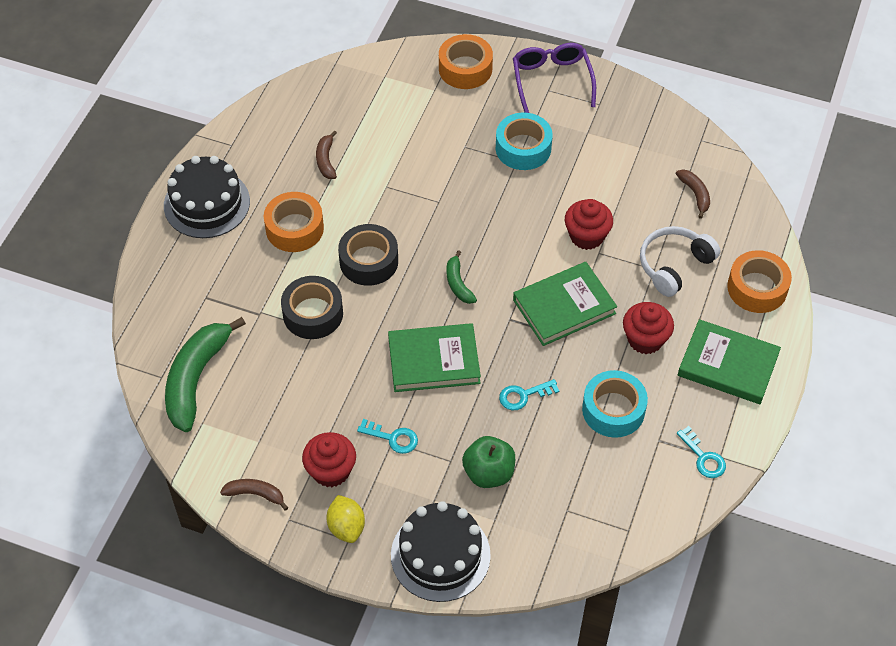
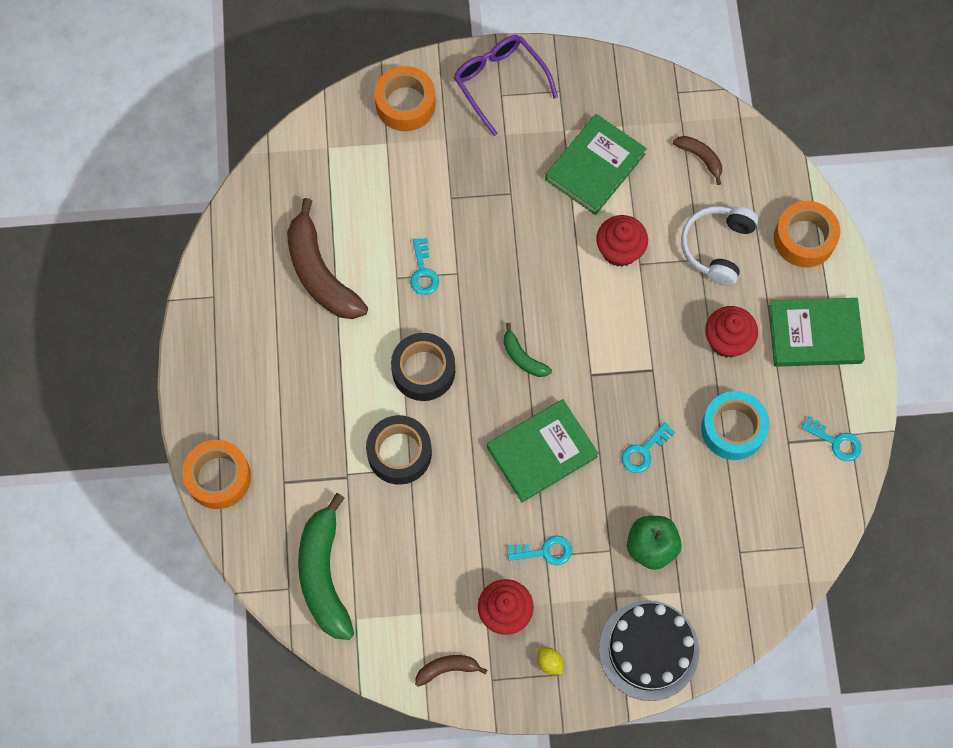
camera: 25 degrees left, 15 degrees up
(207, 203) = (226, 376): black cake -> none
(294, 228) = (330, 366): orange tape -> orange tape (218, 477)
(326, 160) = (320, 273): brown banana -> brown banana, size x2.07
(346, 527) = (549, 662): yellow lemon -> yellow lemon, size x0.63
(410, 190) = (423, 272): none -> turquoise key
(523, 148) = (510, 175): turquoise tape -> none
(564, 306) = (635, 338): green book -> green book (595, 167)

